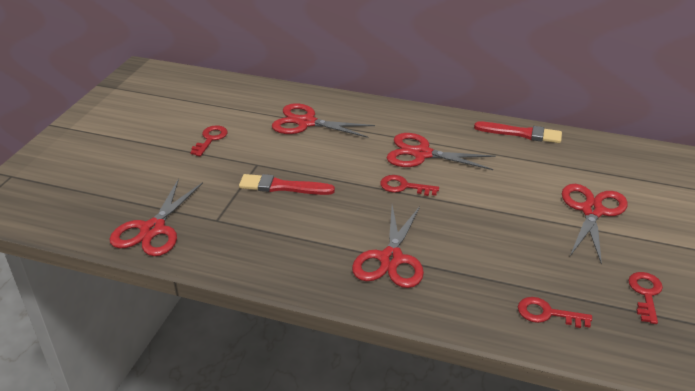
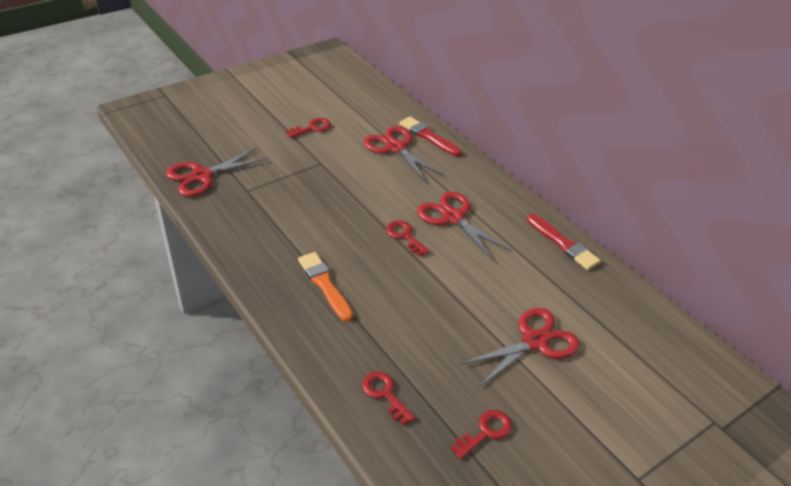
camera: 35 degrees right, 5 degrees up
(283, 187) = (318, 189): red brush -> red brush (428, 136)
(391, 259) = (325, 285): red scissors -> orange brush

